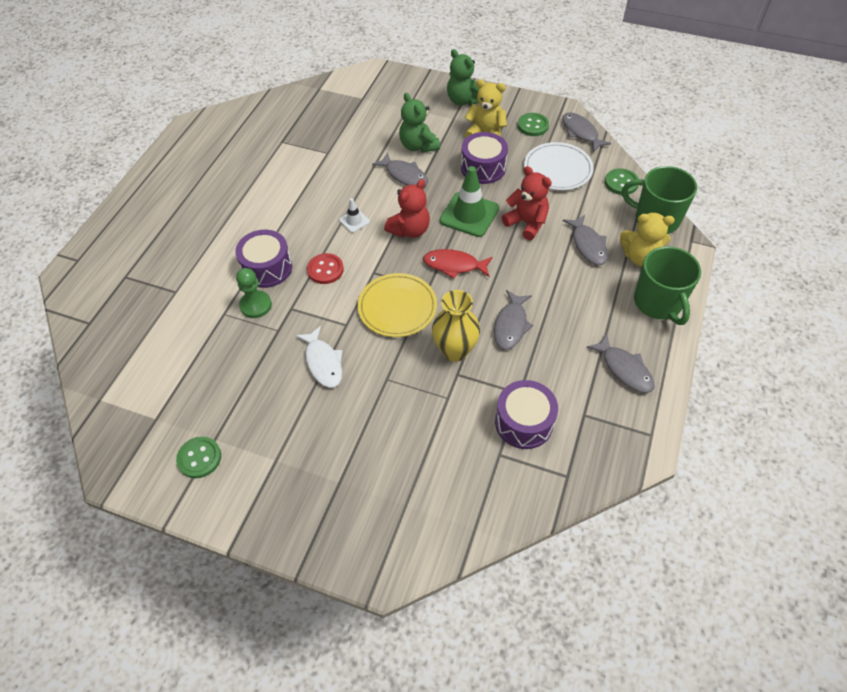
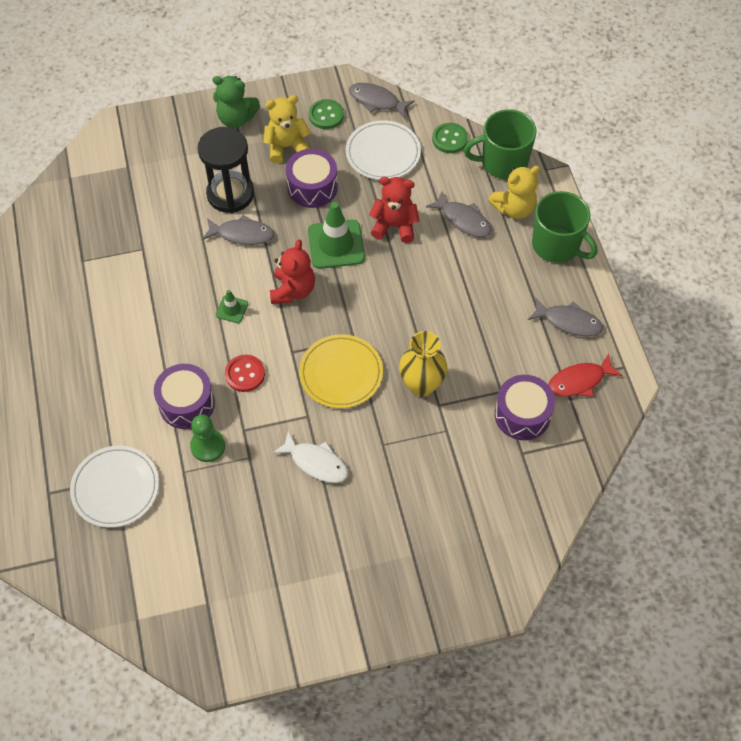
camera: 35 degrees left, 5 degrees up
(169, 298) = (115, 488): none -> white plate
(199, 458) = (278, 610): green button -> none
(354, 221) = (232, 309): white traffic cone -> green traffic cone
(418, 146) = (230, 194): green teddy bear -> black hourglass
(454, 265) = (361, 304): red fish -> red fish (579, 381)
(511, 325) = (451, 334): grey fish -> none

